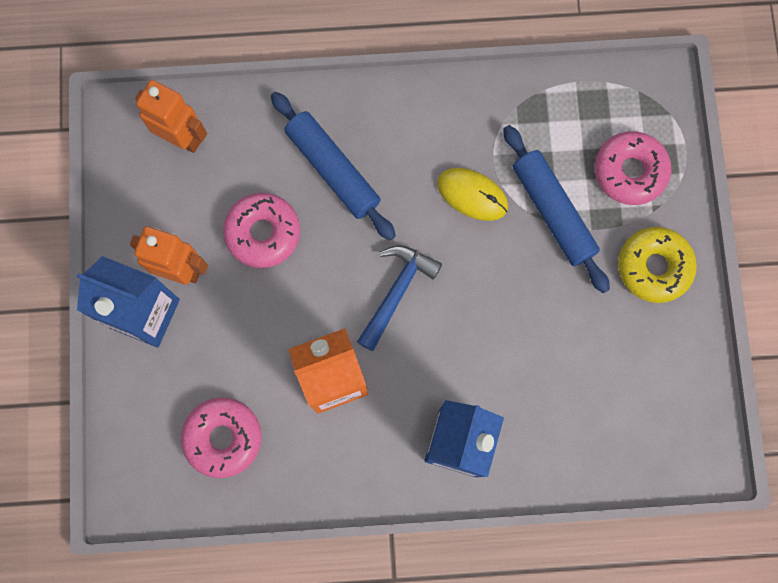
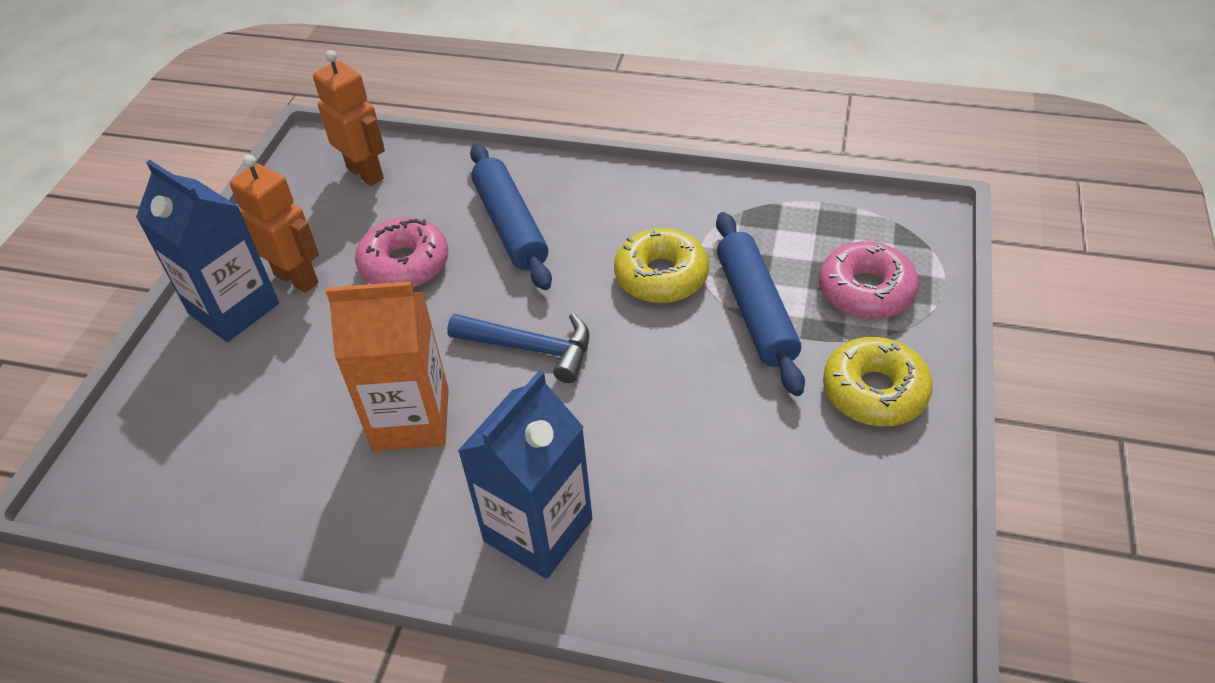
camera: 20 degrees right, 30 degrees down
(223, 438) = (244, 450): pink donut -> none
(397, 291) = (531, 348): blue hammer -> blue hammer turned 60 degrees clockwise
(472, 195) = (661, 276): yellow mouse -> yellow donut

